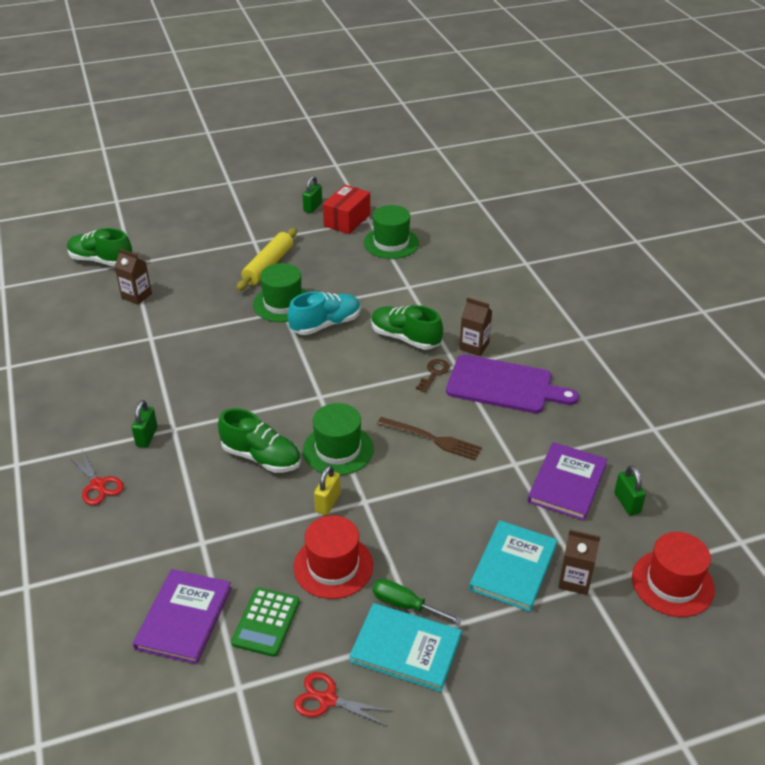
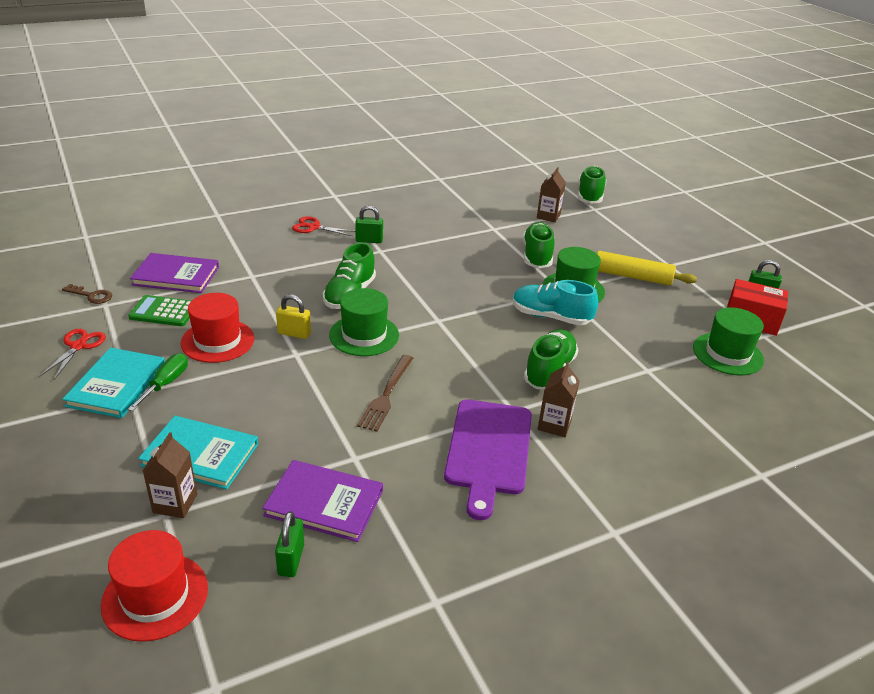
camera: 80 degrees right, 5 degrees down
(98, 485) = (314, 227): red scissors -> red scissors turned 60 degrees clockwise
(217, 316) = (537, 256): none -> green shoe
(325, 324) = (551, 317): turquoise shoe -> turquoise shoe turned 150 degrees clockwise
(434, 373) = (494, 393): brown key -> brown key (91, 296)
(627, 503) = (291, 560): green padlock -> green padlock turned 60 degrees counterclockwise

